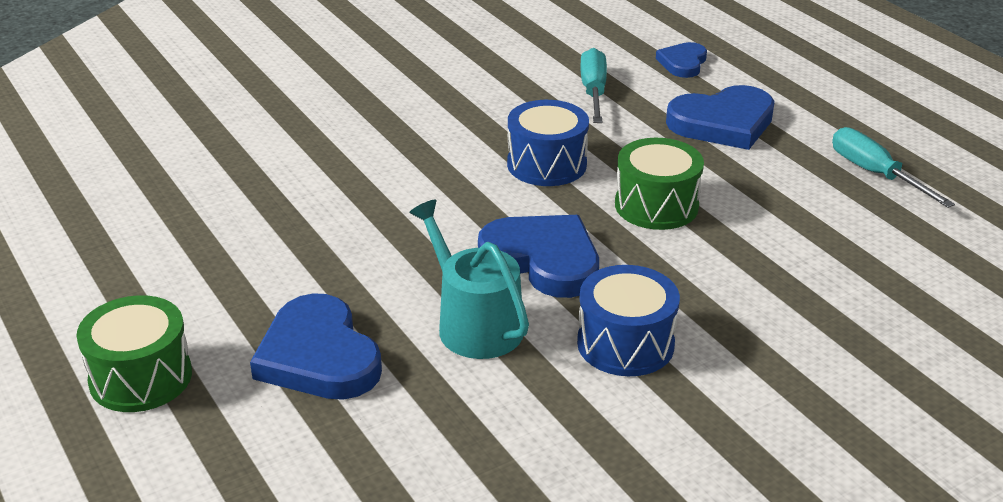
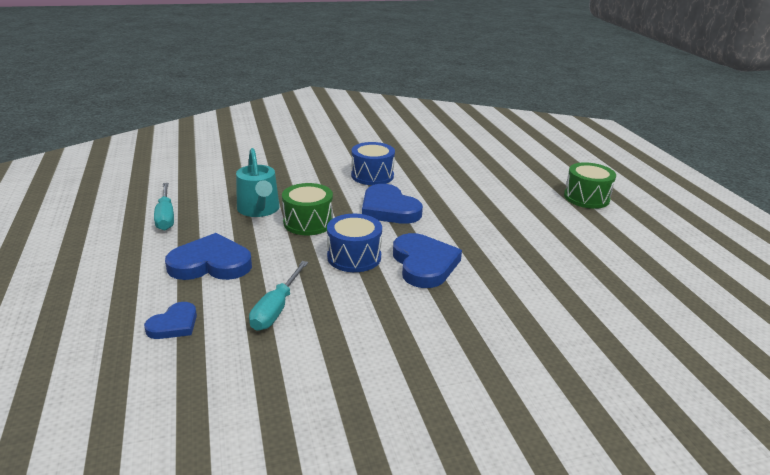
camera: 165 degrees left, 5 degrees down
(318, 356) = (507, 192): blue heart -> blue heart (424, 264)
(474, 324) = (435, 191): turquoise watering can -> turquoise watering can (259, 209)

